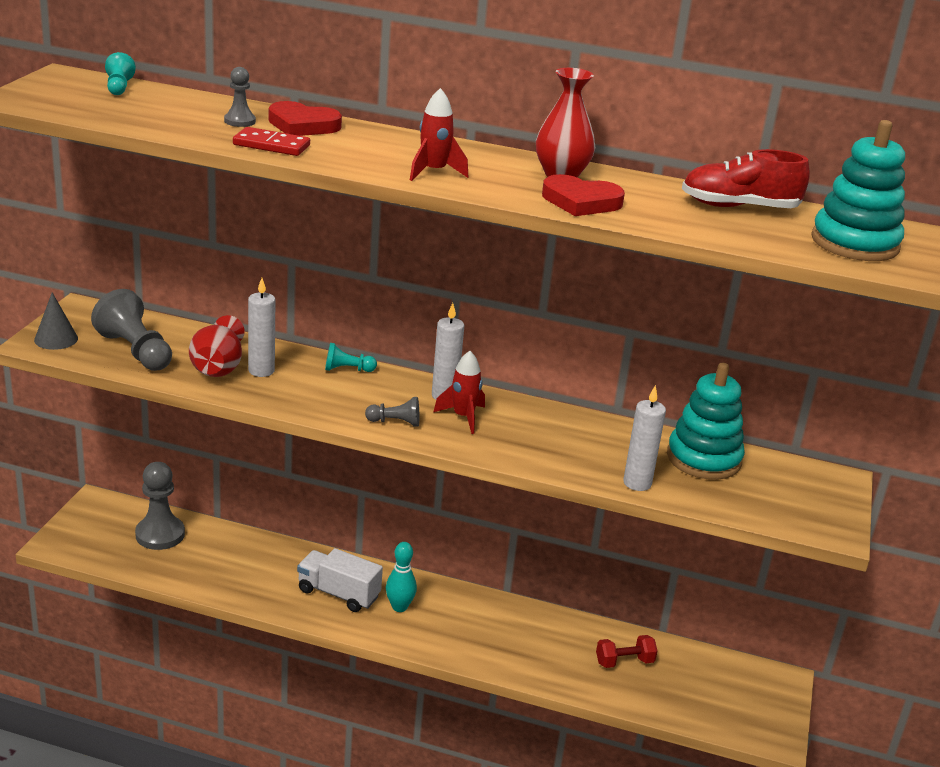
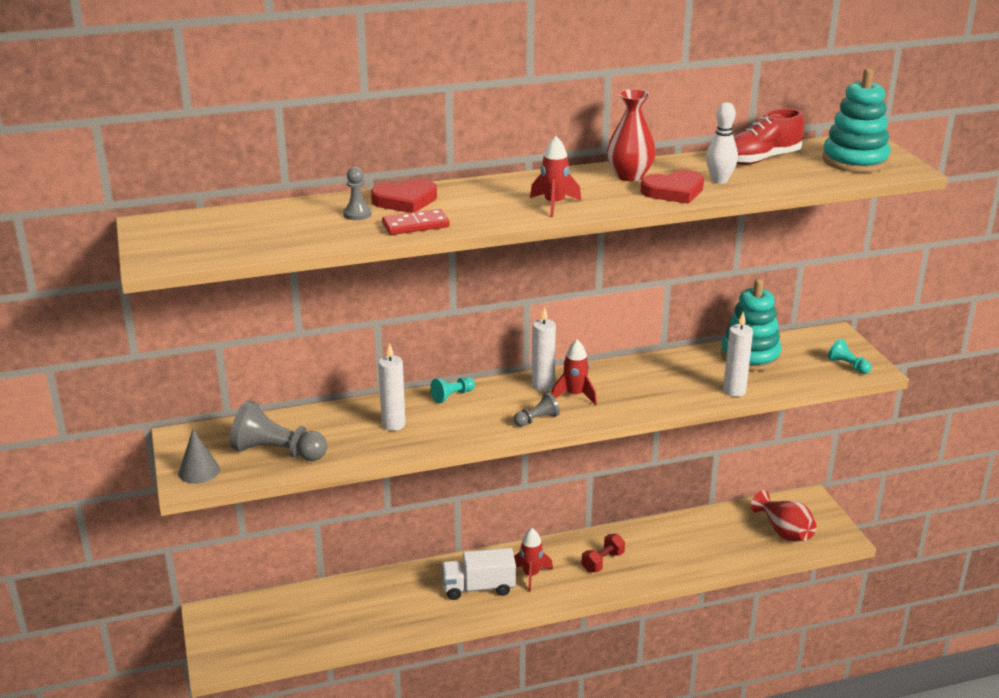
camera: 30 degrees left, 0 degrees up
(119, 87) = (214, 219): turquoise pawn -> turquoise pawn (848, 366)
(160, 534) = (293, 613): grey pawn -> none
(218, 367) = (358, 436): red vase -> red vase (784, 531)
(399, 607) = (531, 575): turquoise bowling pin -> red rocket
(624, 662) = (711, 536): red dumbbell -> red dumbbell (602, 562)
(651, 209) = (719, 180): none -> white bowling pin

